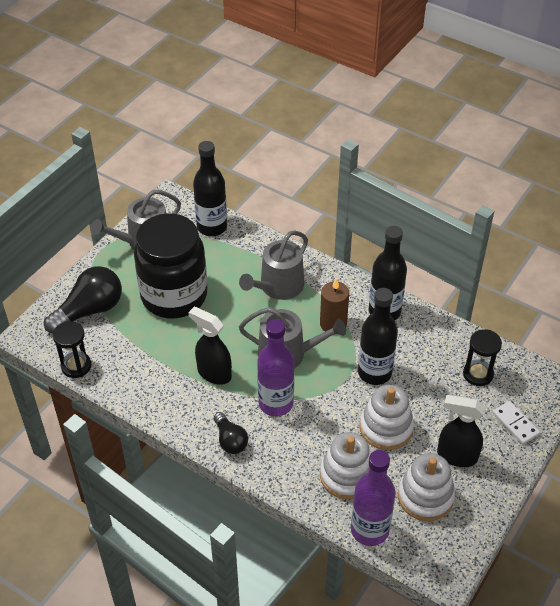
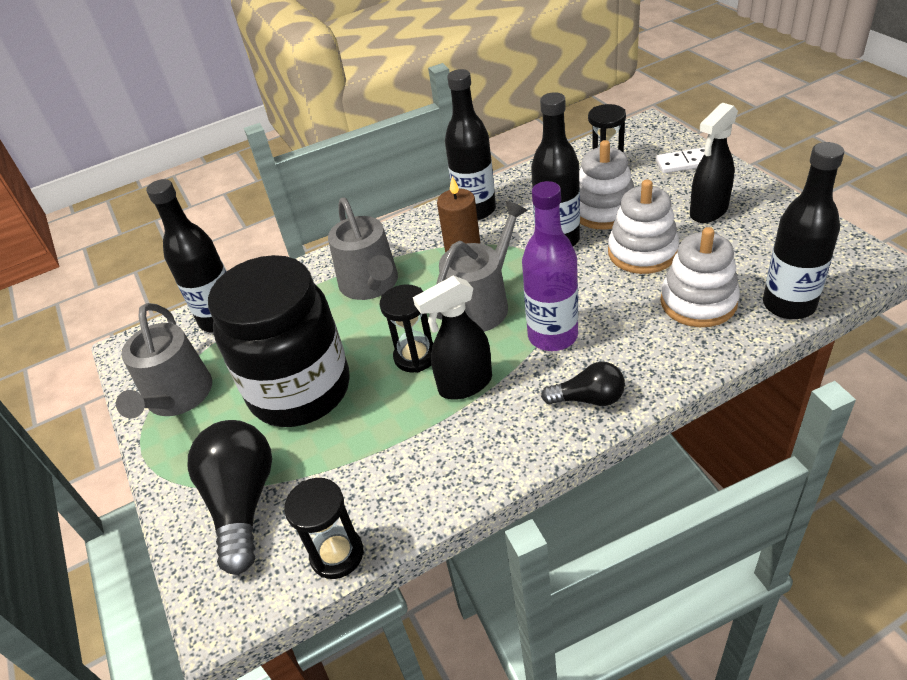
camera: 55 degrees left, 5 degrees down
(225, 339) = (415, 356): none -> black hourglass
(369, 530) = (788, 305): purple bottle -> black bottle
(425, 496) = (755, 248): white stacking toy -> white stacking toy (603, 210)

